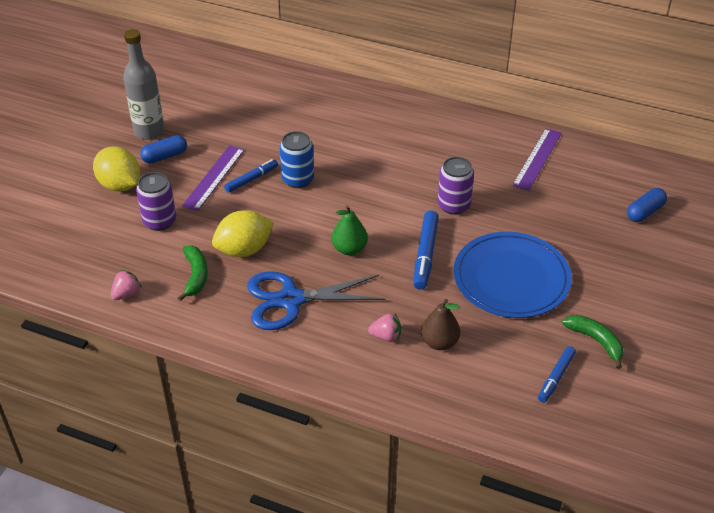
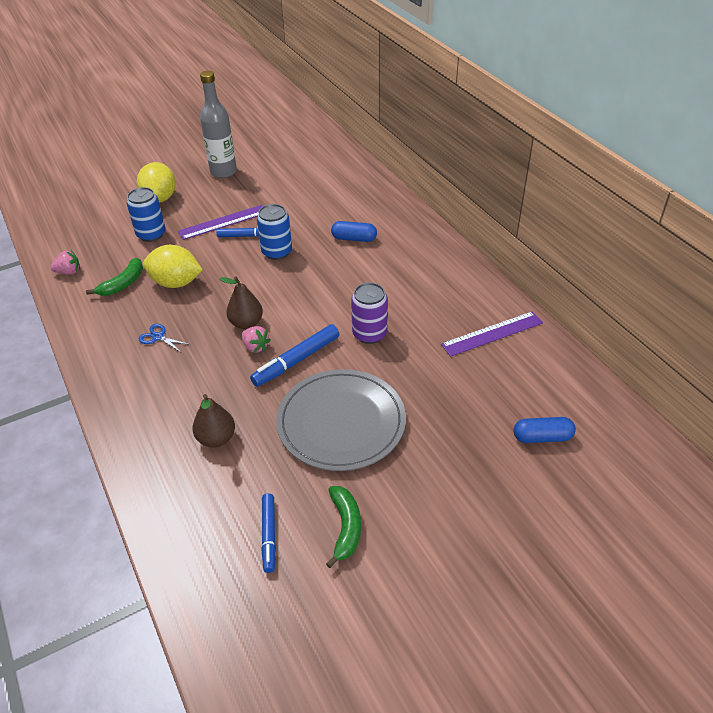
camera: 40 degrees right, 0 degrees up
(159, 221) = (151, 234): purple can -> blue can
(165, 156) = (211, 193): blue capsule -> blue capsule (354, 238)
(291, 300) = (158, 337): blue scissors -> blue scissors, size x0.40
(349, 249) = (246, 323): green pear -> brown pear
(386, 336) = (185, 407): pink strawberry -> pink strawberry (255, 347)
(511, 278) = (341, 422): blue plate -> grey plate
(556, 377) = (269, 535): blue marker -> blue marker turned 75 degrees counterclockwise

